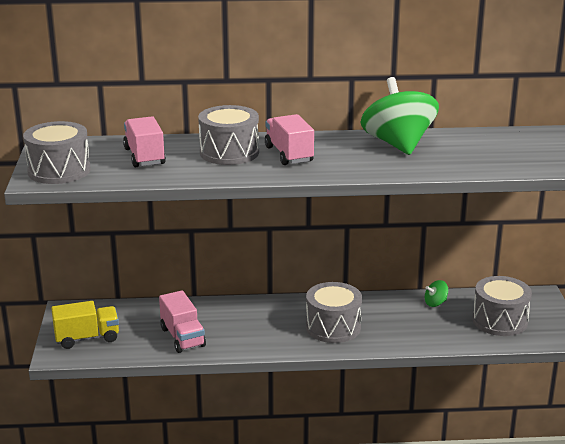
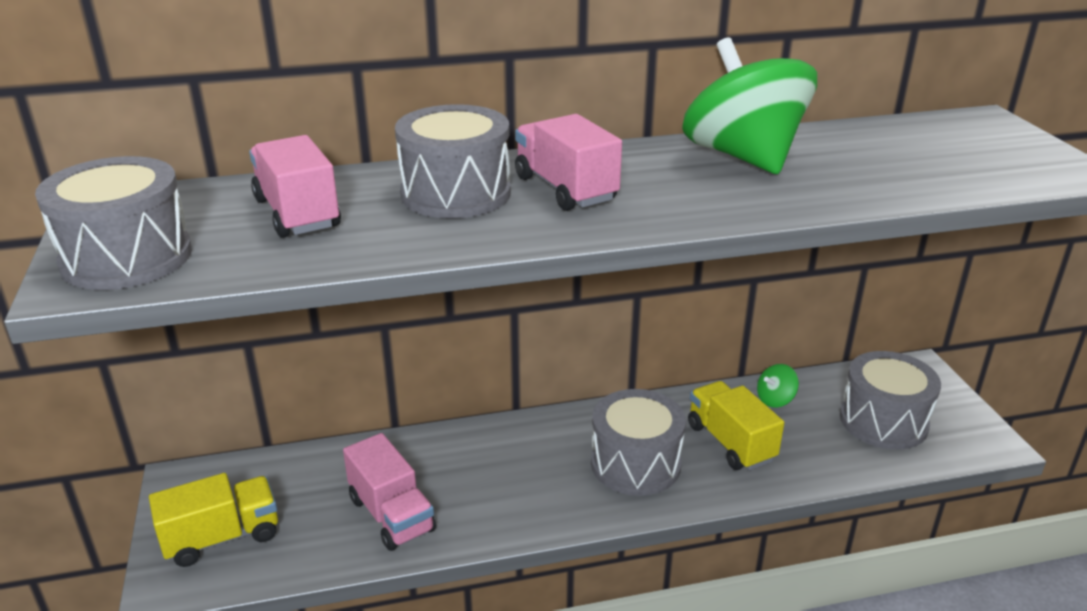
camera: 10 degrees left, 5 degrees up
(396, 322) = (730, 442): none -> yellow truck

